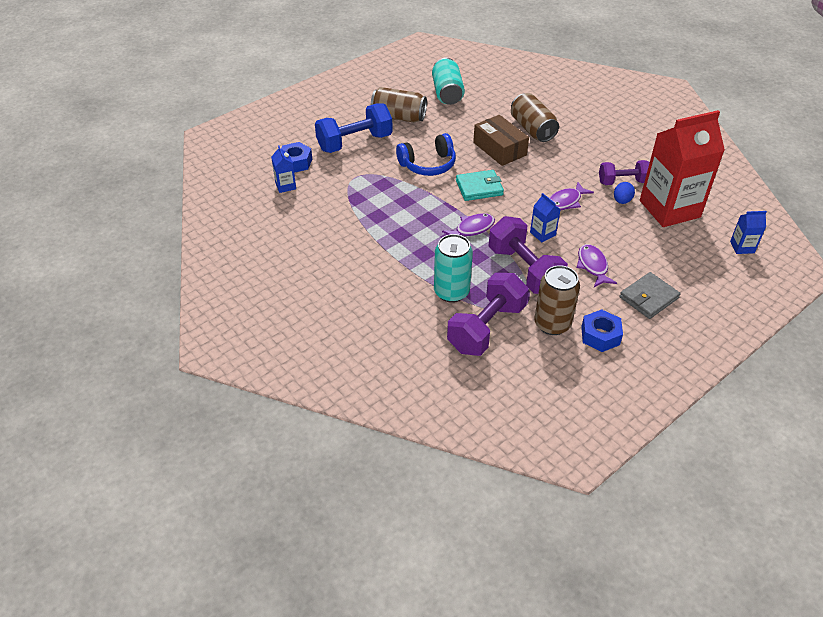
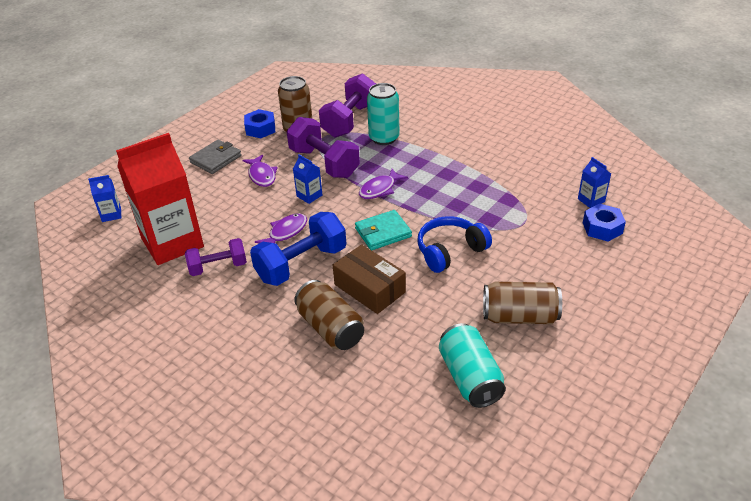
camera: 170 degrees right, 5 degrees down
(355, 143) = (553, 265): blue dumbbell -> blue dumbbell (301, 264)
(622, 201) = (223, 243): blue egg -> none

